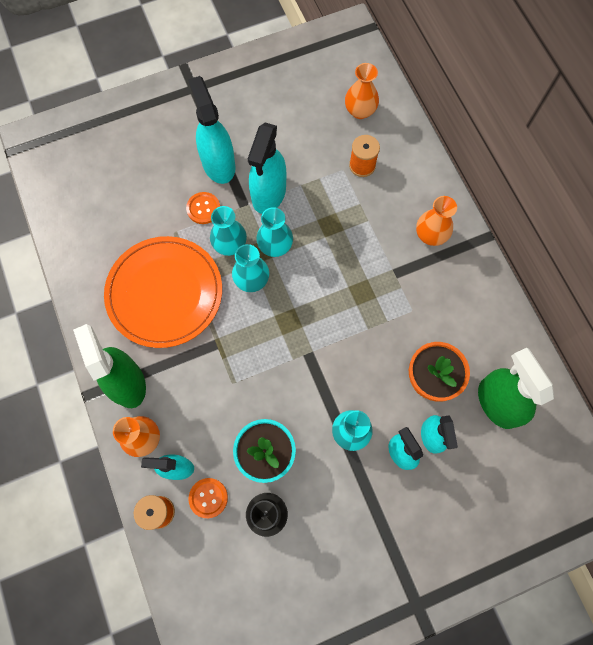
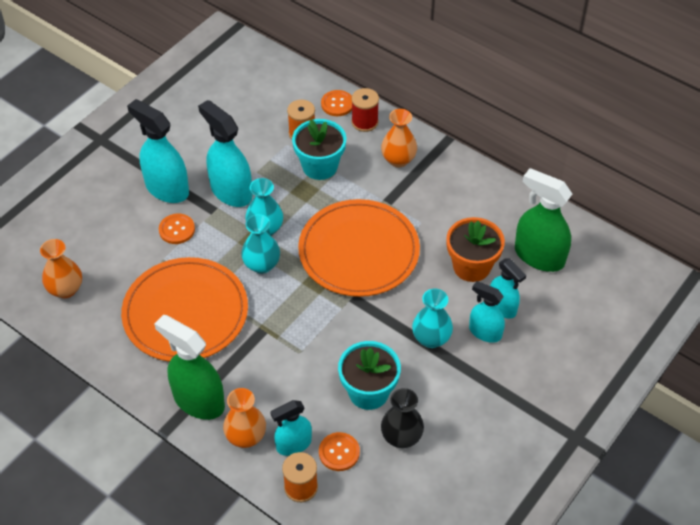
camera: 30 degrees left, 20 degrees down
(230, 245) = (222, 247): turquoise vase -> none
(268, 193) = (231, 191): turquoise spray bottle -> turquoise spray bottle turned 150 degrees clockwise
(340, 310) = (359, 251): none -> orange plate
(358, 207) = (320, 166): none -> turquoise flower pot
(360, 111) = (271, 93): orange vase -> orange vase (66, 289)
(410, 150) = (337, 104): none -> orange button
(424, 181) = (364, 122): none -> red spool

